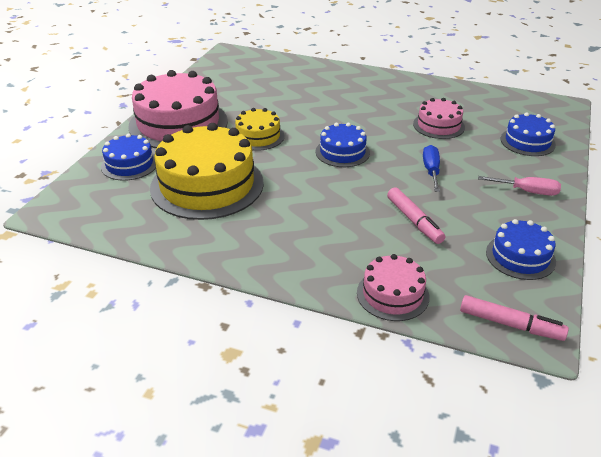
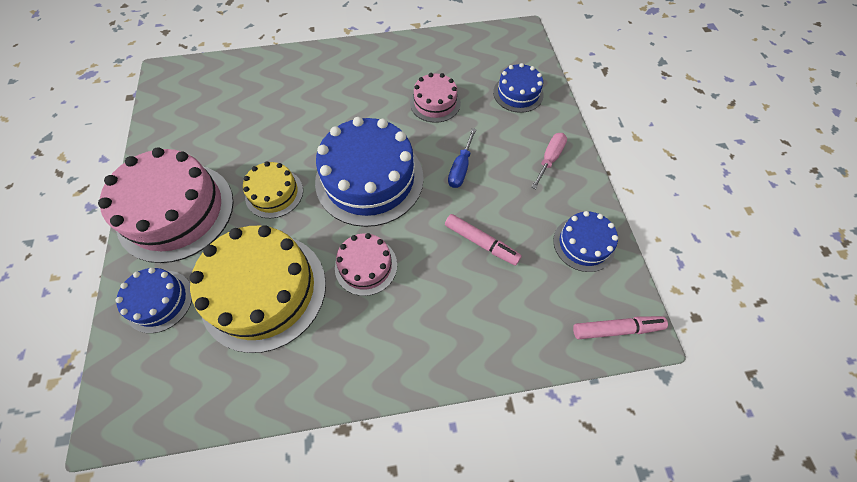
camera: 30 degrees left, 25 degrees up
(342, 152) = (369, 179): blue cake -> blue cake, size x1.92
(392, 294) = (513, 346): pink cake -> pink cake (366, 266)
(431, 170) = (460, 168): blue screwdriver -> blue screwdriver turned 135 degrees counterclockwise
(527, 191) = (549, 159): pink screwdriver -> pink screwdriver turned 45 degrees counterclockwise

